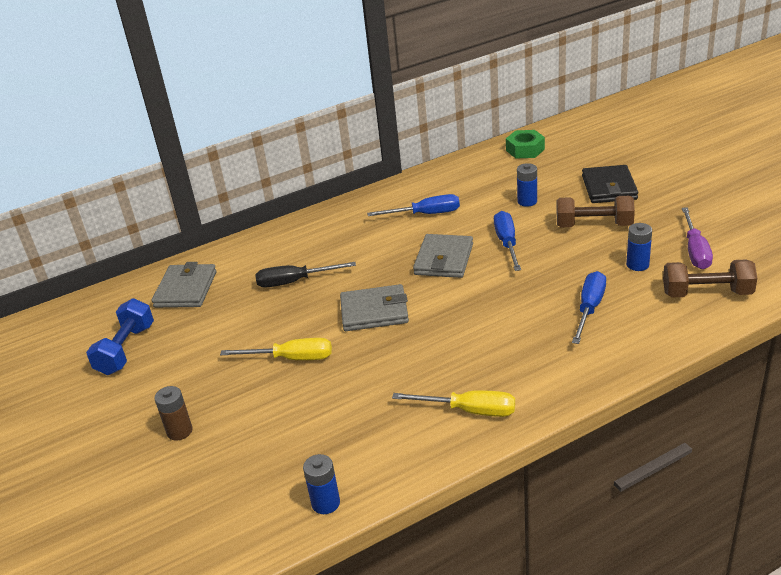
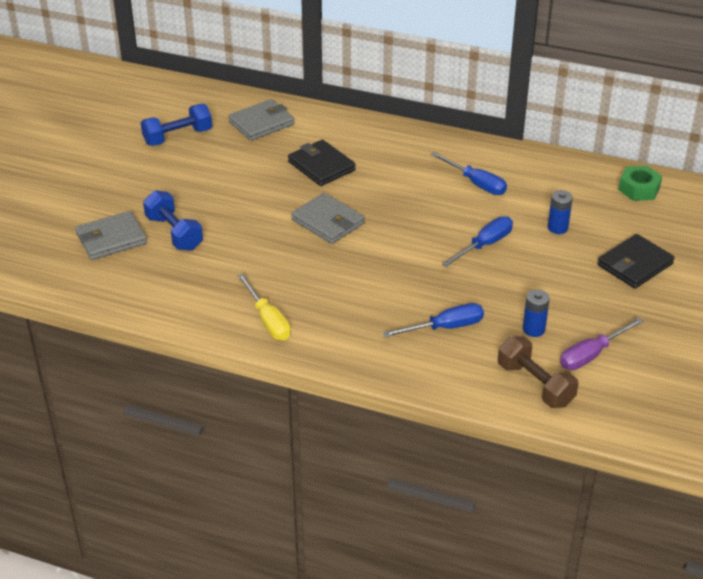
camera: 45 degrees right, 5 degrees up
(179, 431) = (129, 205): brown battery -> none
(264, 418) = (174, 233): none -> blue dumbbell
(291, 358) = (240, 212): yellow screwdriver -> none
(294, 282) = (321, 166): black screwdriver -> black wallet
(325, 503) = (127, 300): blue battery -> none
(444, 259) = (426, 223): grey wallet -> grey wallet (111, 239)
(594, 225) = (564, 281): brown dumbbell -> none

